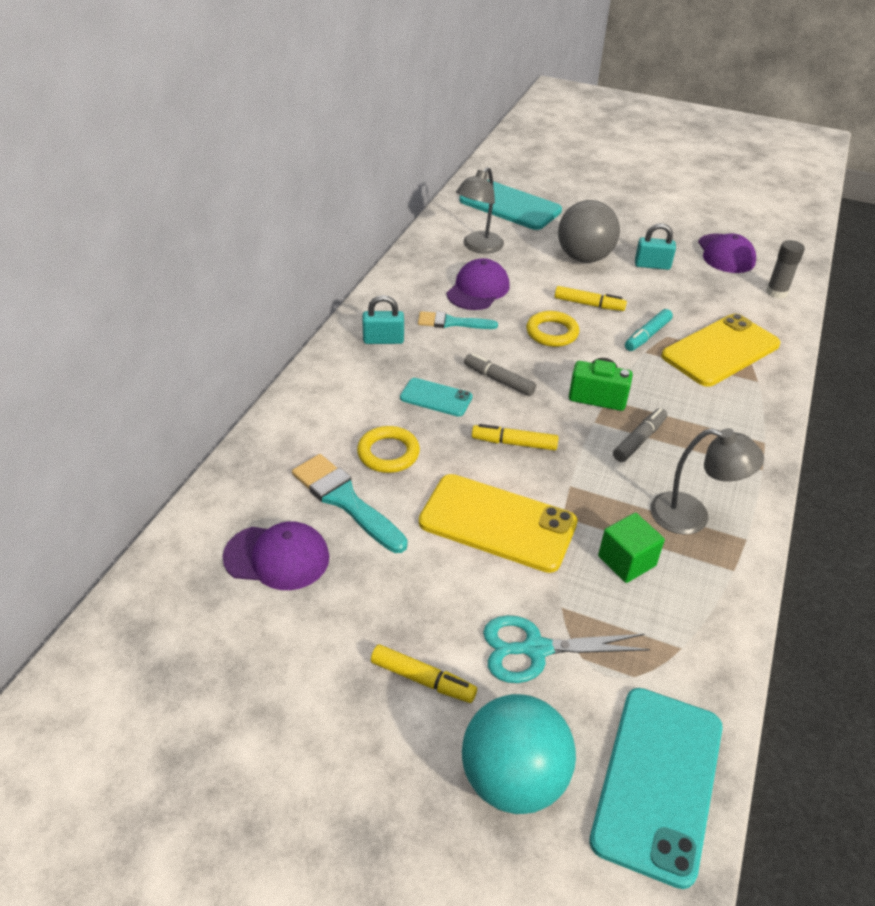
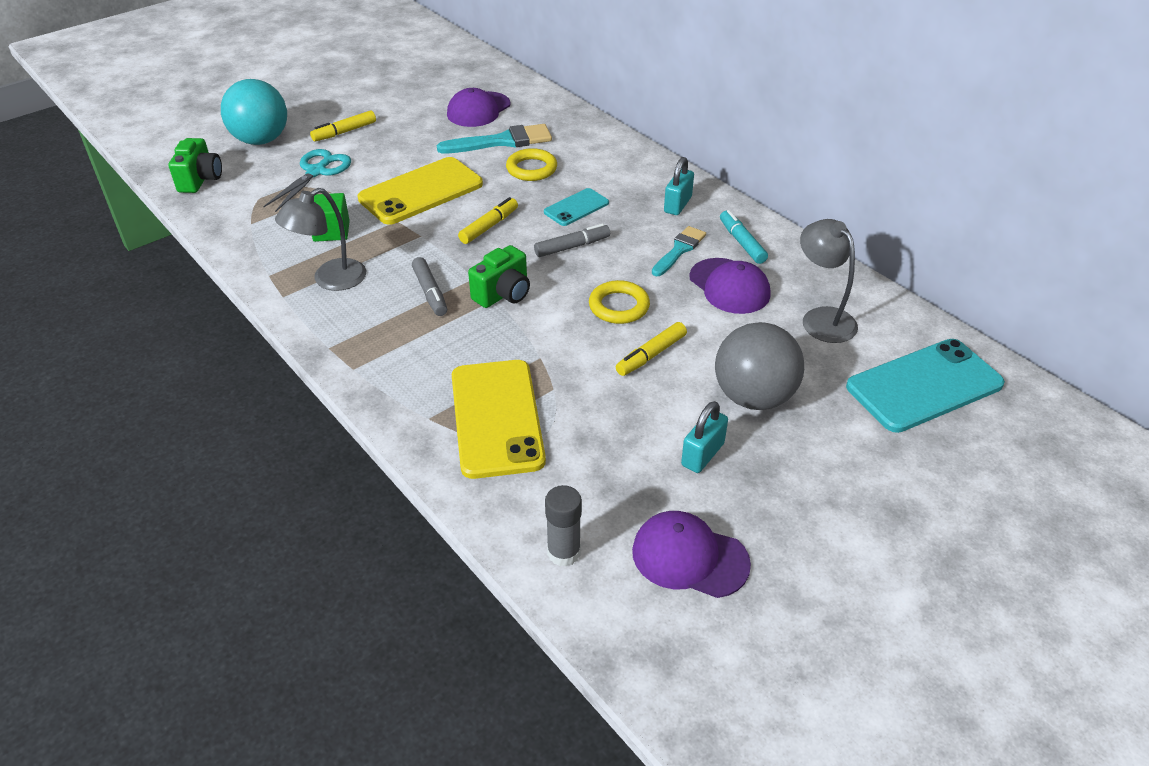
camera: 120 degrees right, 0 degrees up
(647, 335) = (565, 373): turquoise marker -> turquoise marker (742, 242)
(658, 782) = (200, 180): turquoise phone -> green camera

